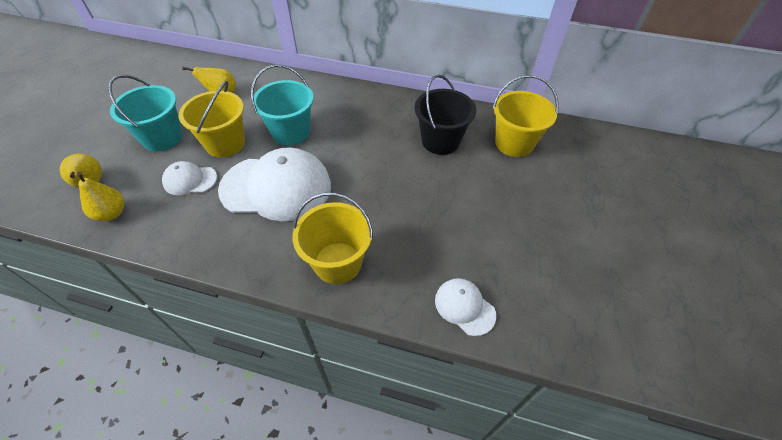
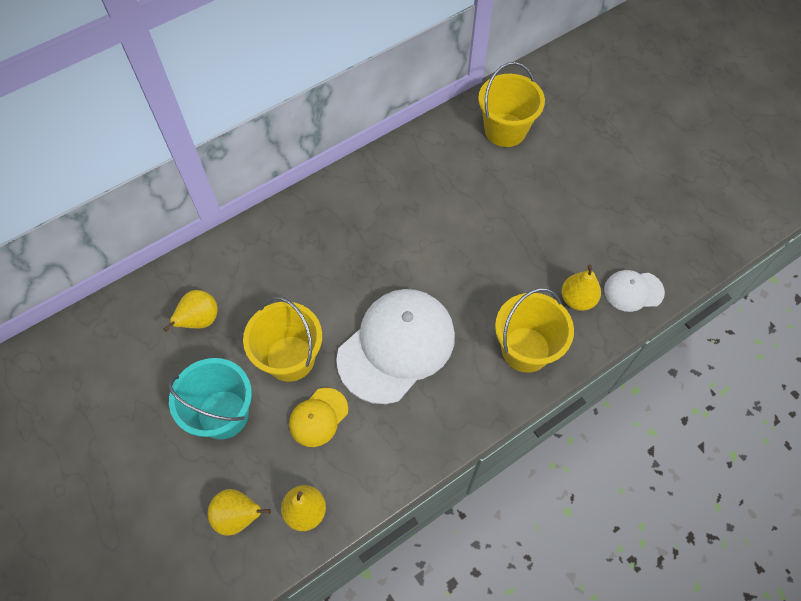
camera: 50 degrees left, 10 degrees up
(190, 180) = (318, 417): white cap -> yellow cap
(291, 132) = (328, 290): turquoise bucket -> none
(416, 270) = (577, 299): none -> yellow pear
(440, 141) = (454, 180): black bucket -> none

